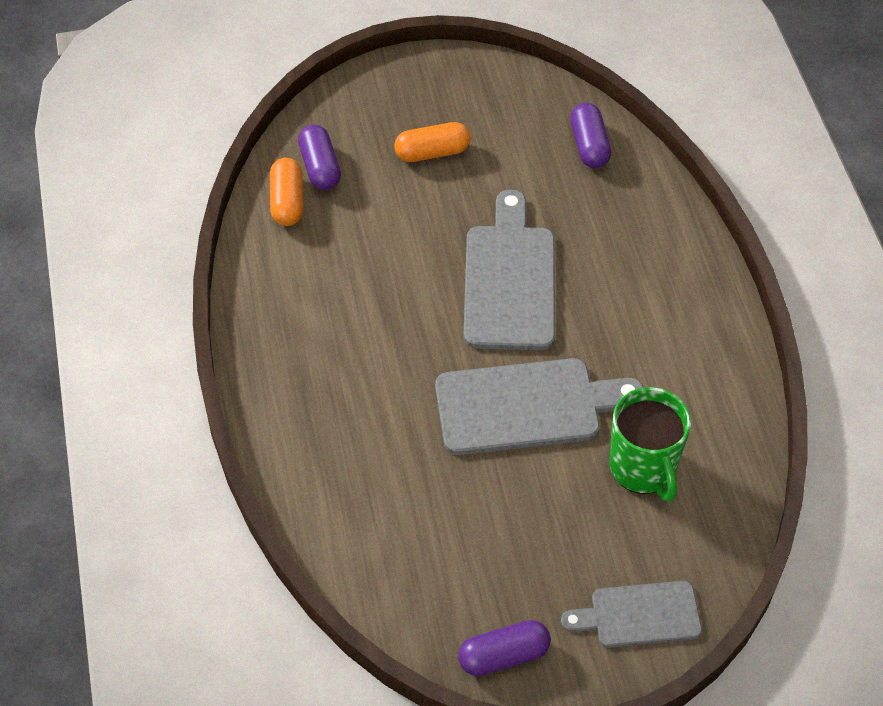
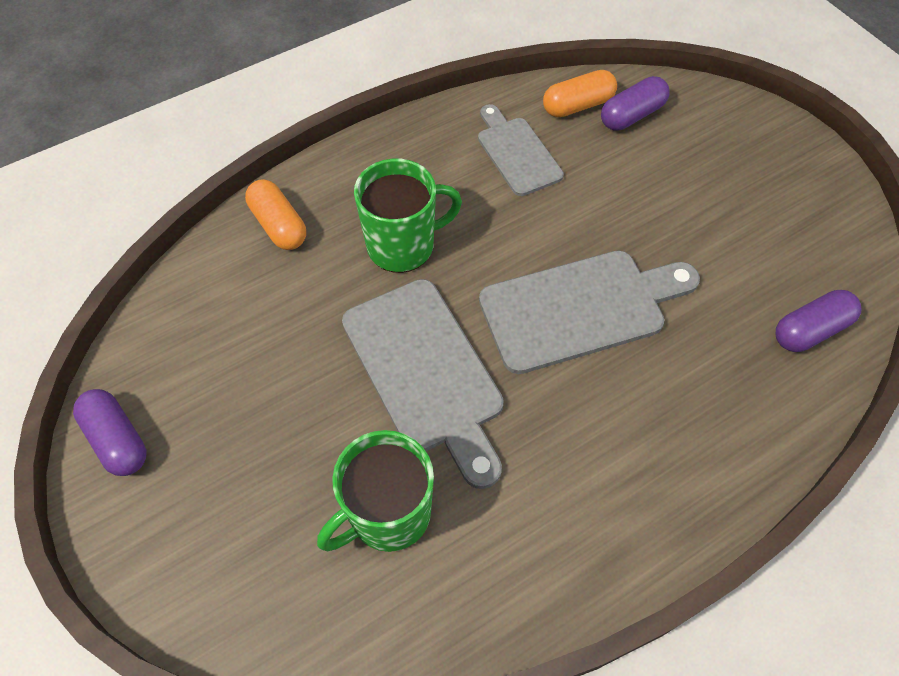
camera: 70 degrees right, 5 degrees up
(388, 386) = (402, 245): none -> green mug
(432, 152) = (706, 193): orange capsule -> orange capsule (279, 225)
(639, 615) = (192, 563): grey cutting board -> grey cutting board (517, 153)

